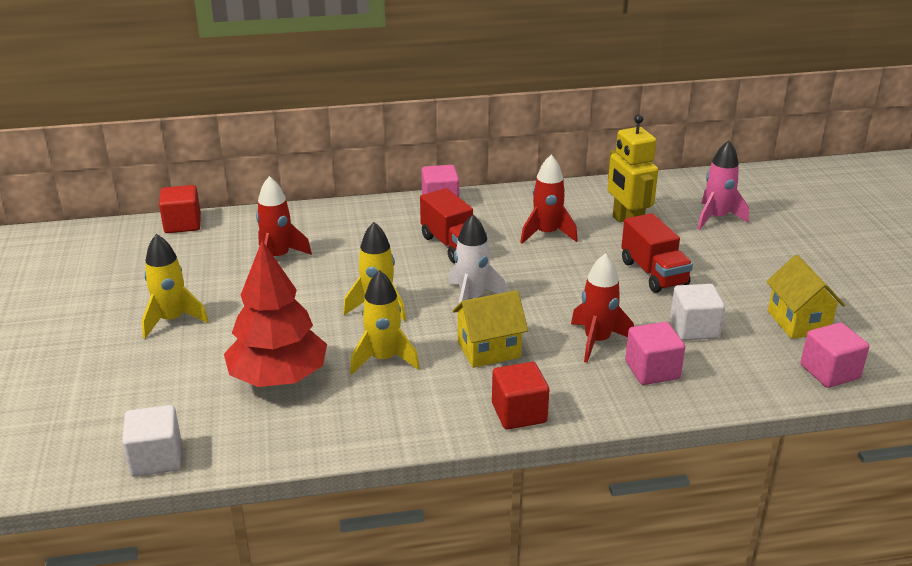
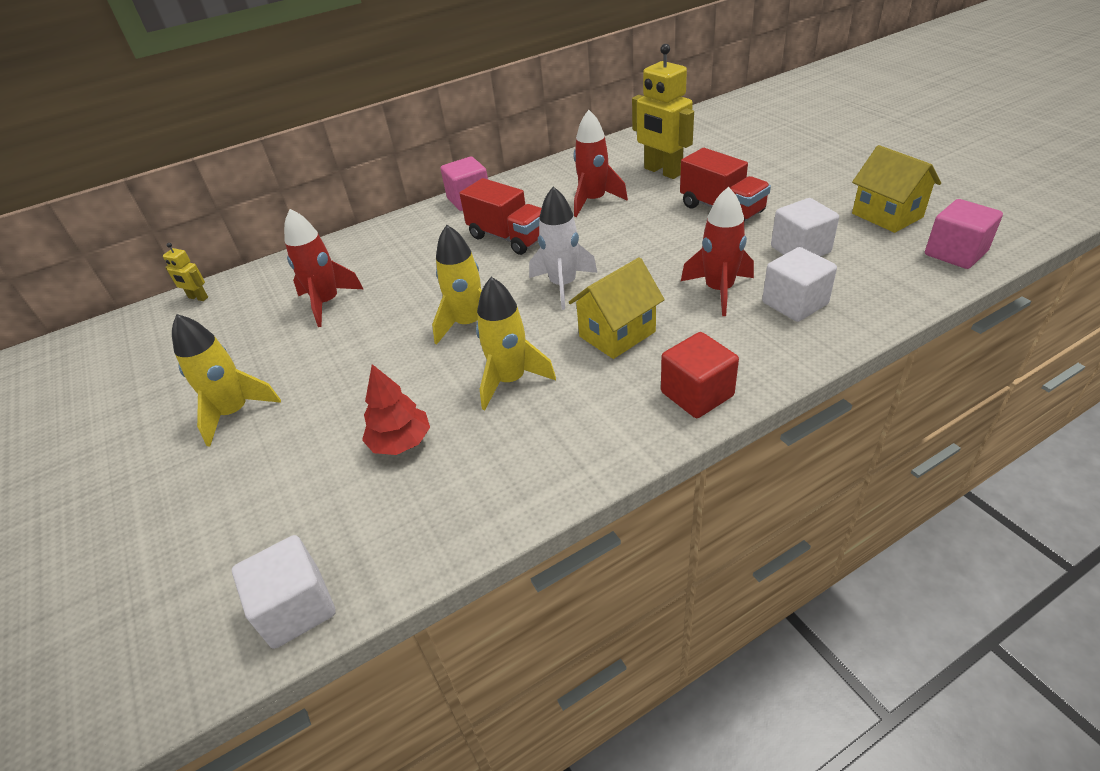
camera: 15 degrees left, 10 degrees up
(182, 224) = (198, 298): red cube -> yellow robot
(278, 377) = (401, 442): red tree -> red tree, size x0.53
(652, 370) = (794, 303): pink cube -> white cube
(716, 218) = (738, 145): pink rocket -> none

